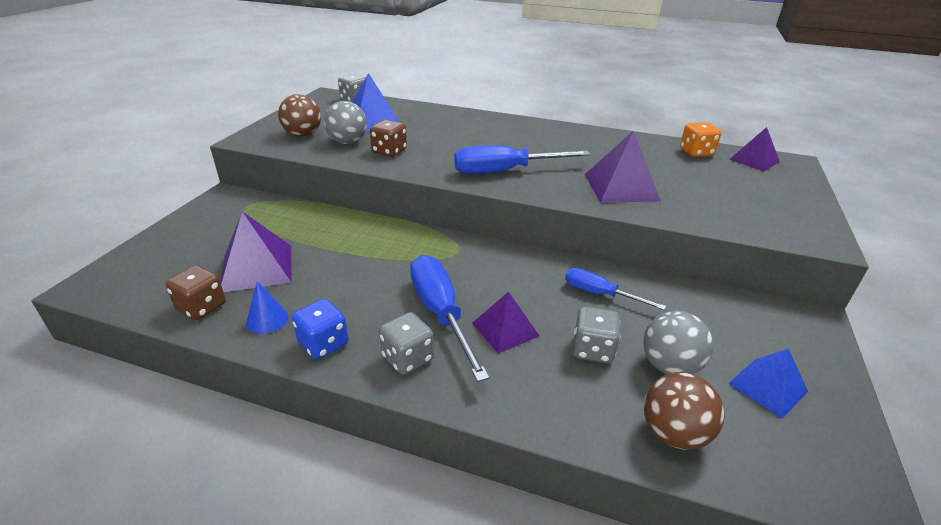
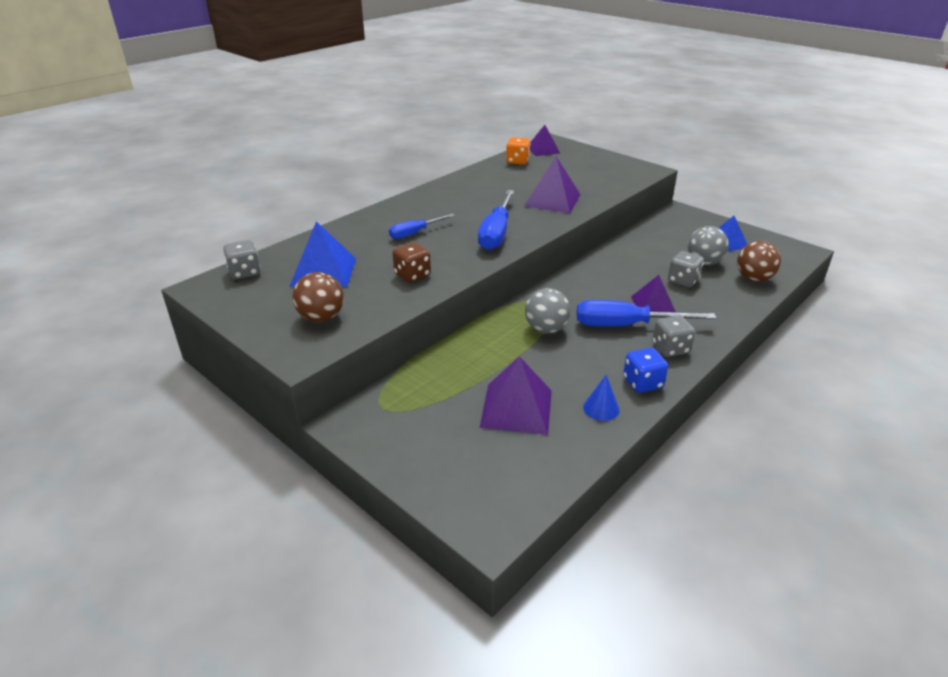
camera: 65 degrees left, 0 degrees up
(201, 307) = (566, 446): brown dice -> none
(347, 142) = (368, 294): grey ball -> grey ball (546, 329)
(600, 294) = (630, 262): blue screwdriver -> blue screwdriver (415, 233)

